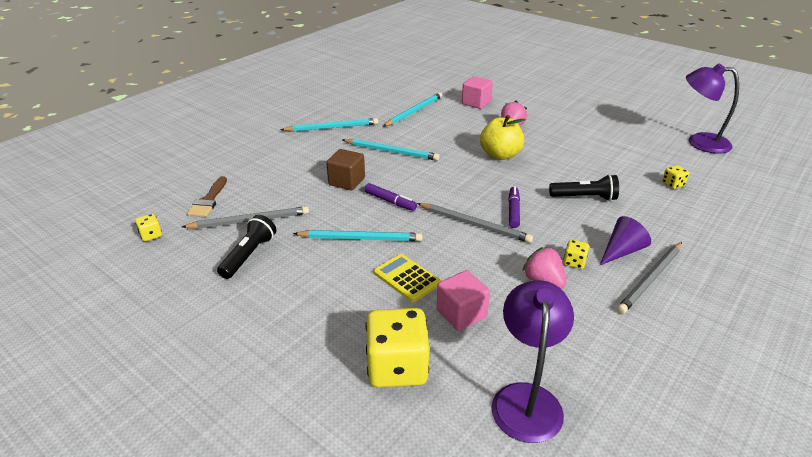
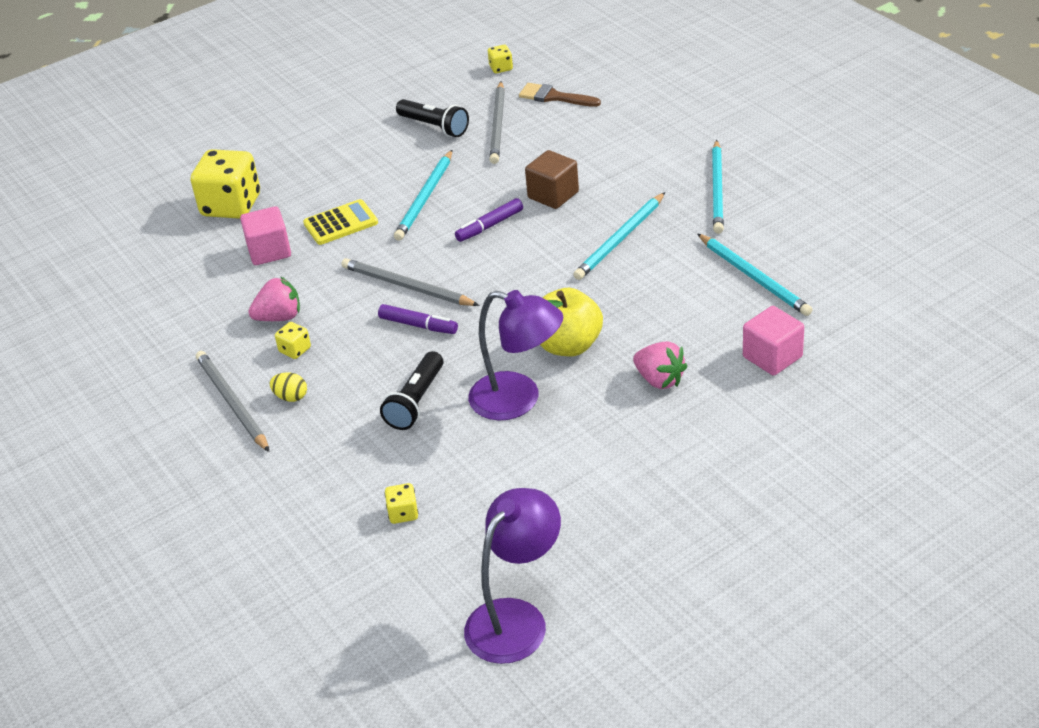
camera: 110 degrees right, 5 degrees up
(474, 224) = (407, 286): grey pencil -> grey pencil turned 75 degrees clockwise
(526, 398) = (152, 270): purple lamp -> purple lamp (518, 400)
(621, 251) = (291, 397): purple cone -> yellow egg

